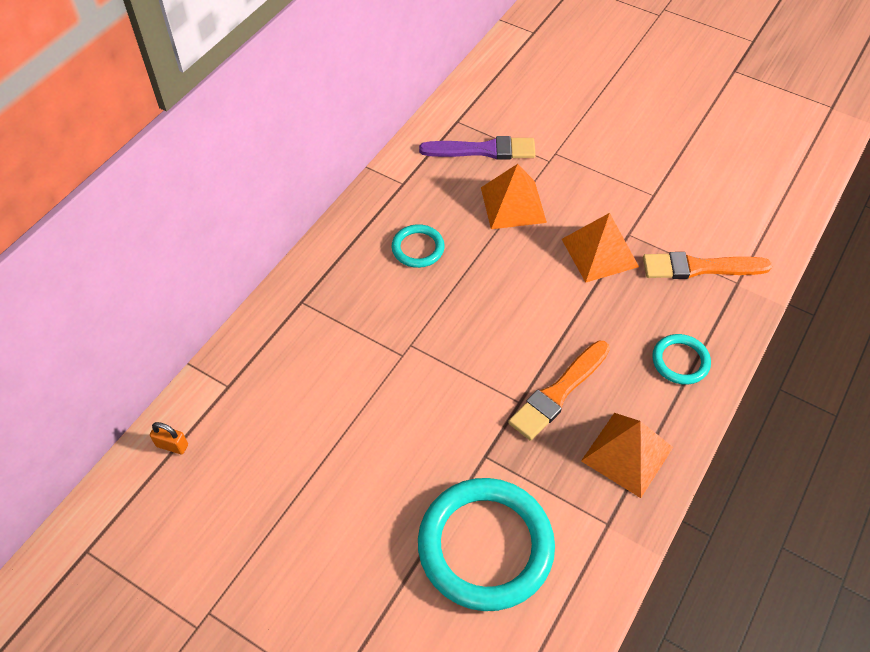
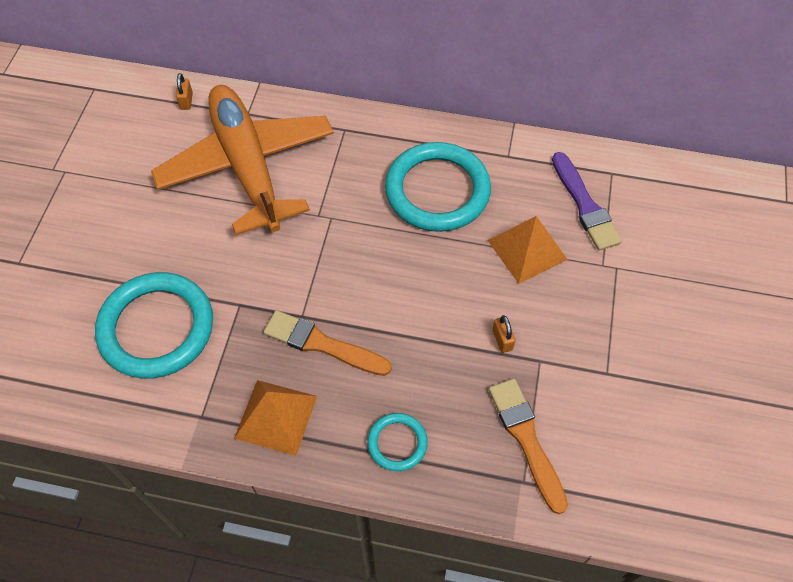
camera: 70 degrees right, 5 degrees up
(304, 404) = (247, 166): none -> orange plane
(418, 248) = (437, 191): turquoise ring -> turquoise ring, size x2.07
(600, 252) = (502, 340): orange pyramid -> orange padlock

